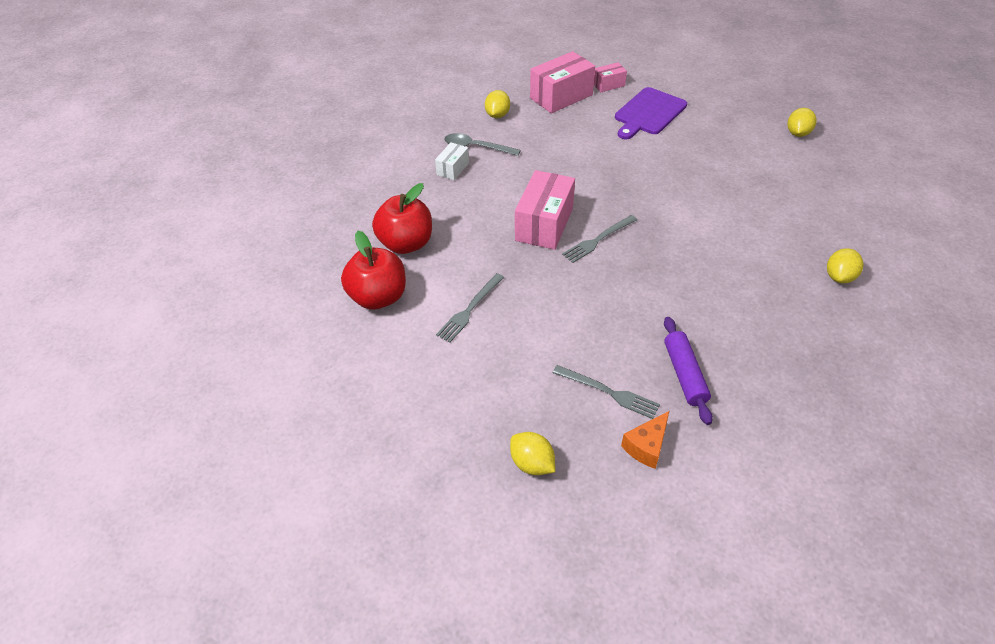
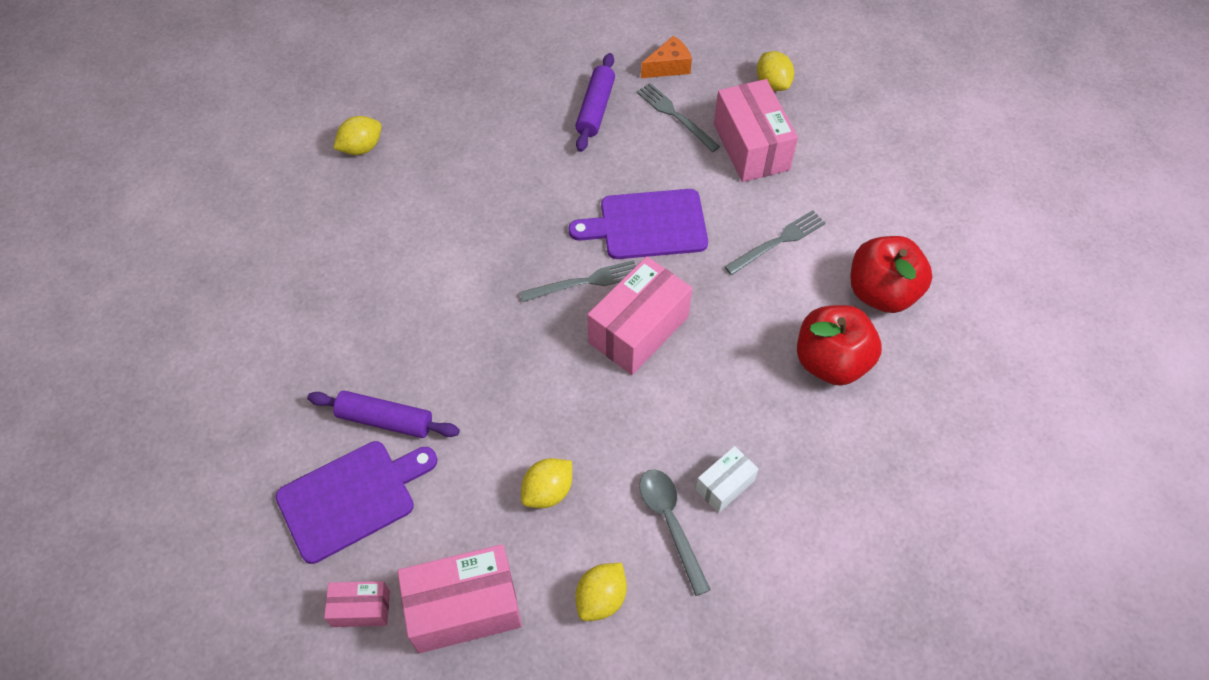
camera: 160 degrees left, 10 degrees up
(476, 147) = (670, 523): grey spoon -> grey spoon turned 150 degrees counterclockwise
(524, 384) = (751, 147): none -> pink box
(577, 290) = (647, 225): none -> purple cutting board
(661, 143) = (385, 420): none -> purple rolling pin
(797, 133) = (182, 364): yellow lemon -> yellow lemon (548, 491)

